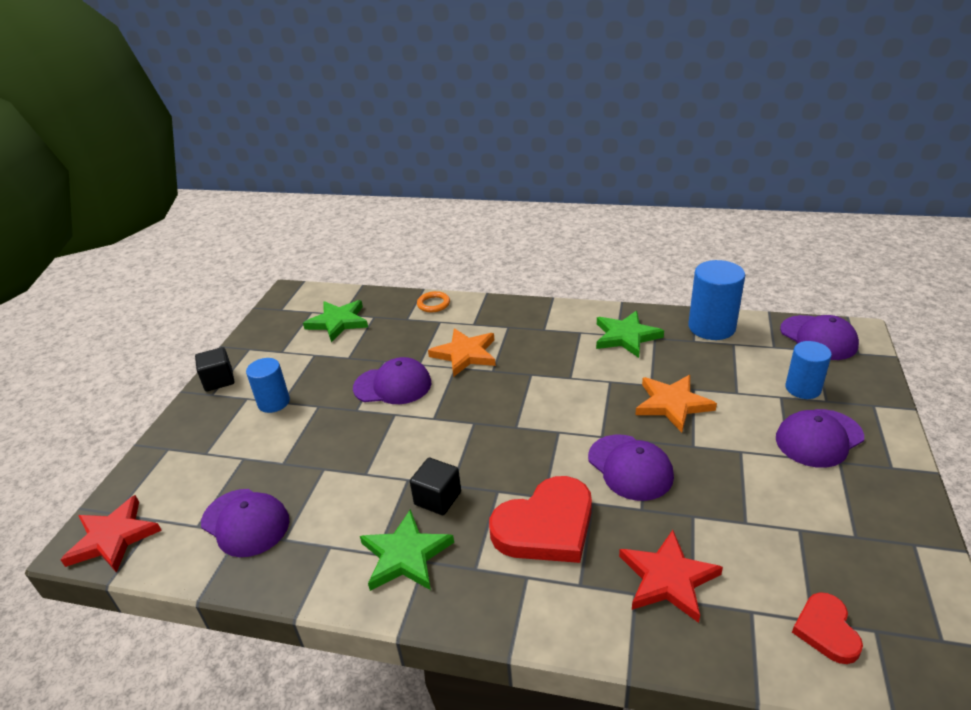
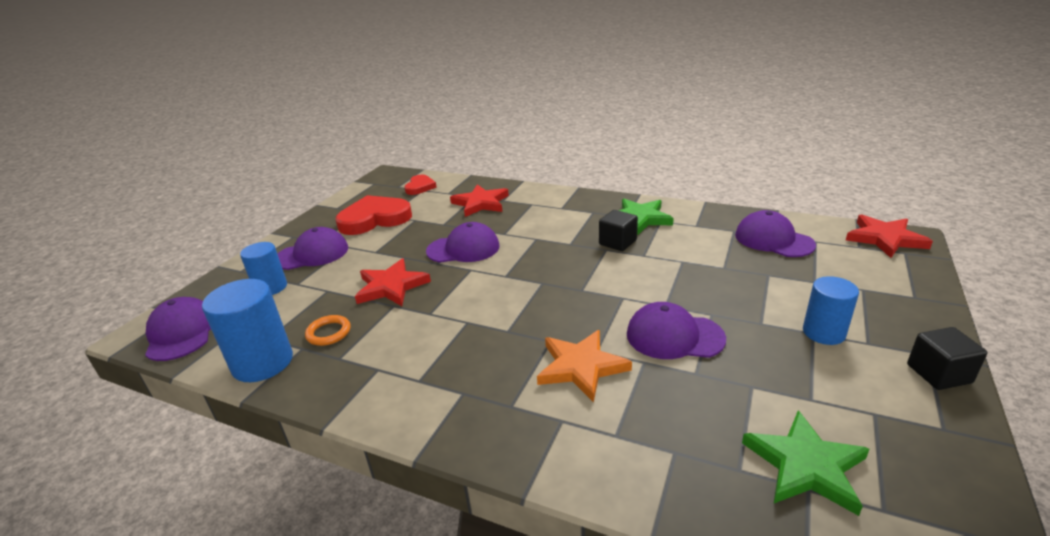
camera: 170 degrees left, 5 degrees down
(433, 304) = (628, 482): orange ring -> orange ring (328, 333)
(546, 526) = (541, 225): red heart -> red heart (374, 219)
(626, 336) = (369, 364): green star -> none
(630, 467) = (463, 249): purple cap -> purple cap turned 105 degrees clockwise
(672, 404) = (391, 286): orange star -> red star

